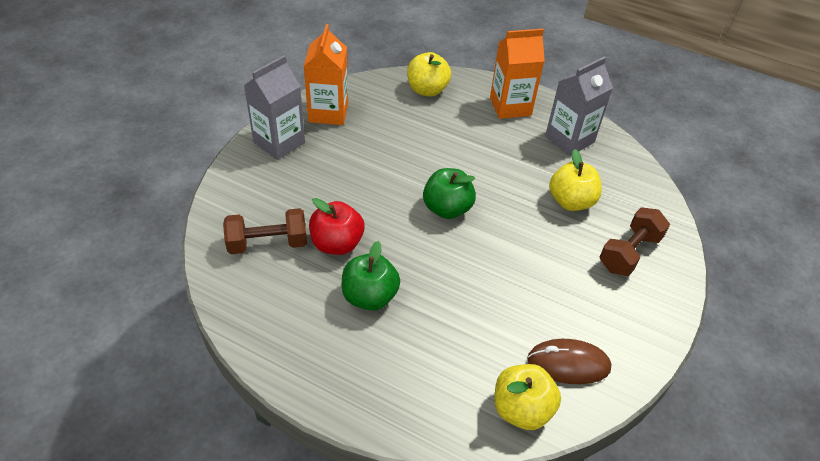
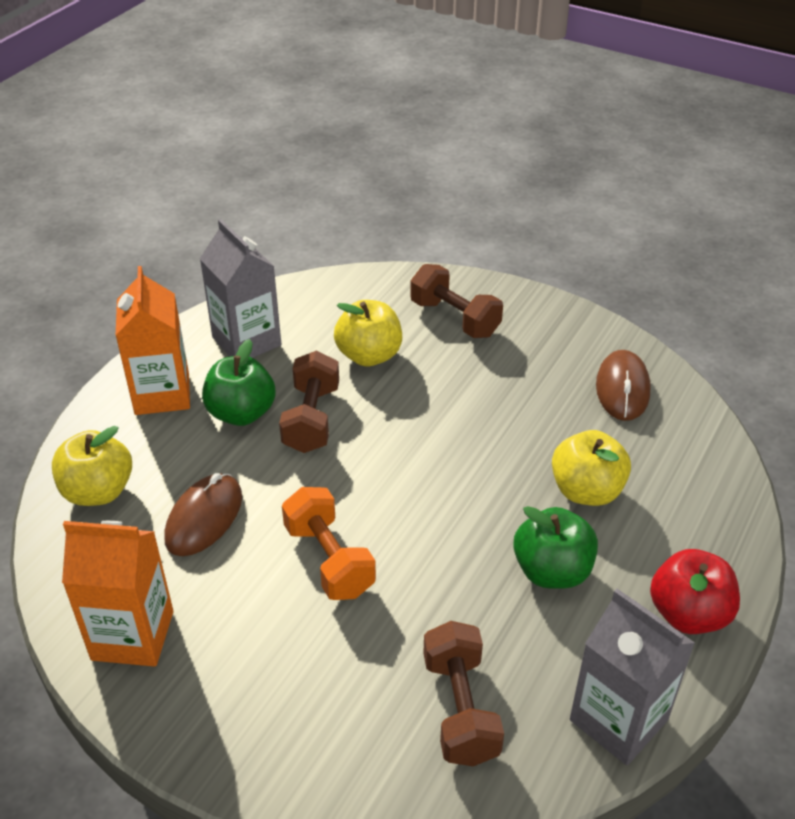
camera: 85 degrees left, 5 degrees down
(279, 142) = (208, 712): grey carton -> grey carton (618, 720)
(337, 244) = (456, 612): red apple -> red apple (688, 614)
(379, 185) = (329, 560): none -> orange dumbbell
(409, 131) = (204, 518): none -> brown mouse
(447, 209) = (382, 480): green apple -> green apple (241, 413)
(499, 173) = (312, 419): none -> brown dumbbell
(521, 409) = (690, 433): yellow apple -> yellow apple (586, 491)

